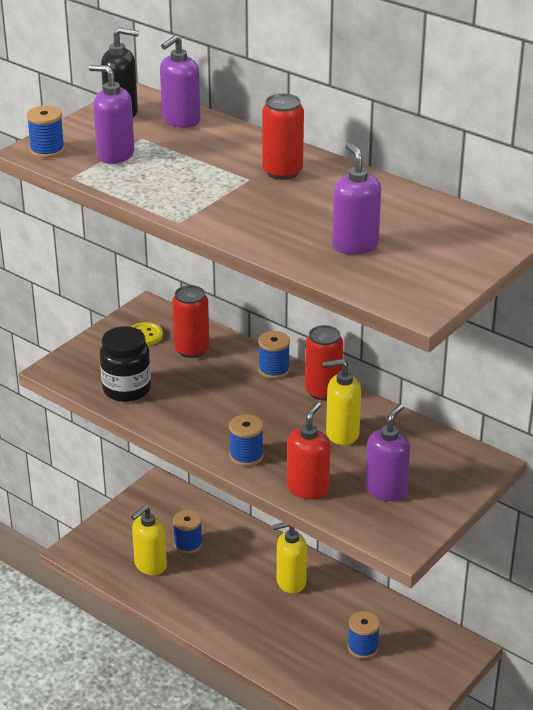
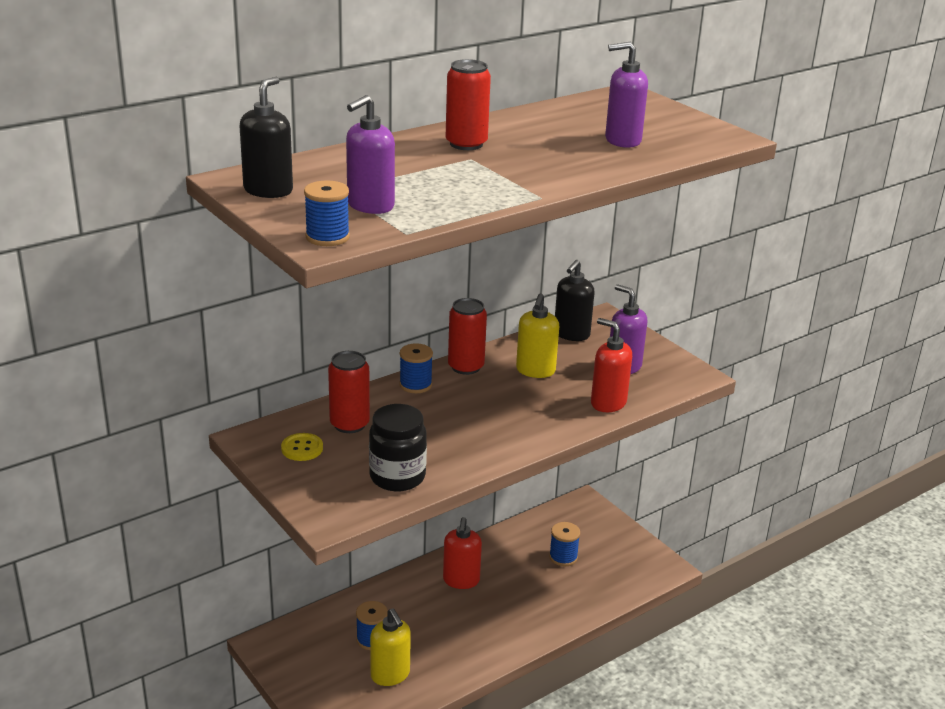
camera: 75 degrees left, 5 degrees down
(180, 121) = (315, 167): purple soap dispenser -> none
(246, 456) = (547, 425): blue spool -> none
(290, 582) = (461, 580): yellow soap dispenser -> red soap dispenser
(431, 446) = (571, 334): none -> black soap dispenser

